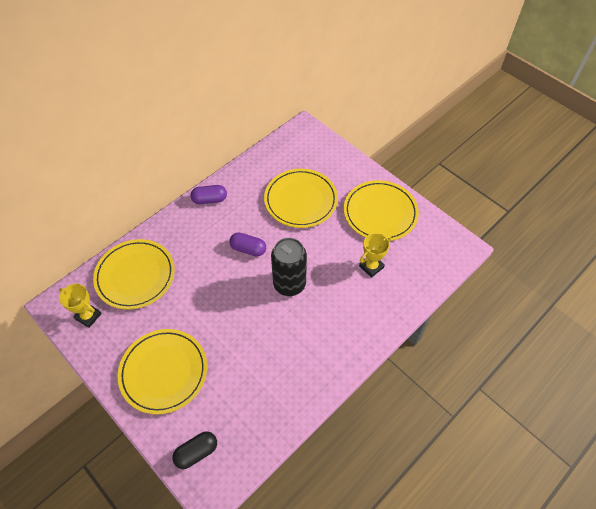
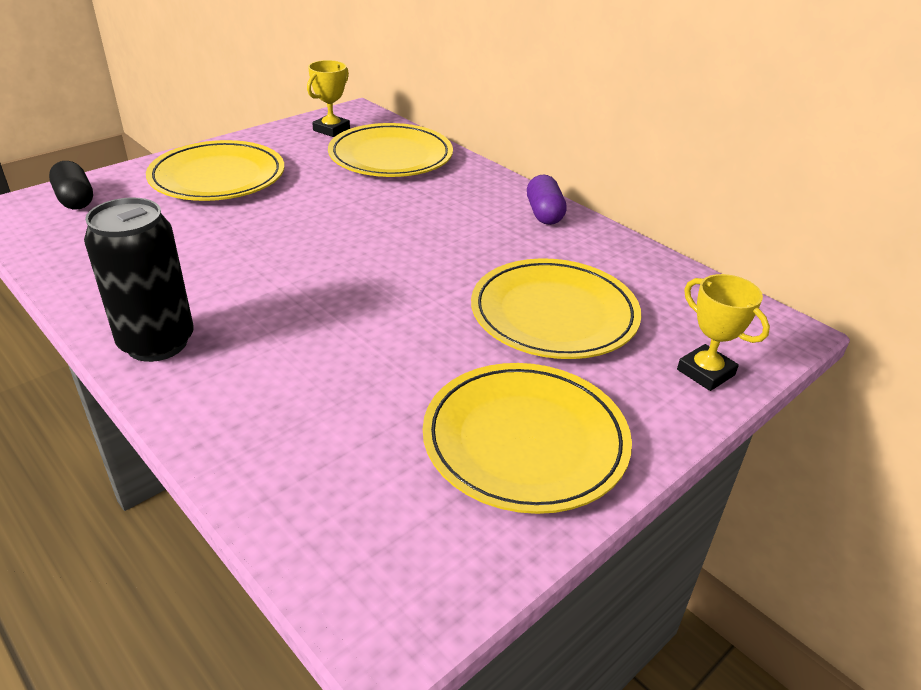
camera: 90 degrees right, 20 degrees down
(248, 249) = (428, 248): purple capsule -> none
(289, 284) = (338, 290): black can -> black can (157, 343)
(371, 266) = (357, 407): yellow trophy -> yellow trophy (705, 372)

